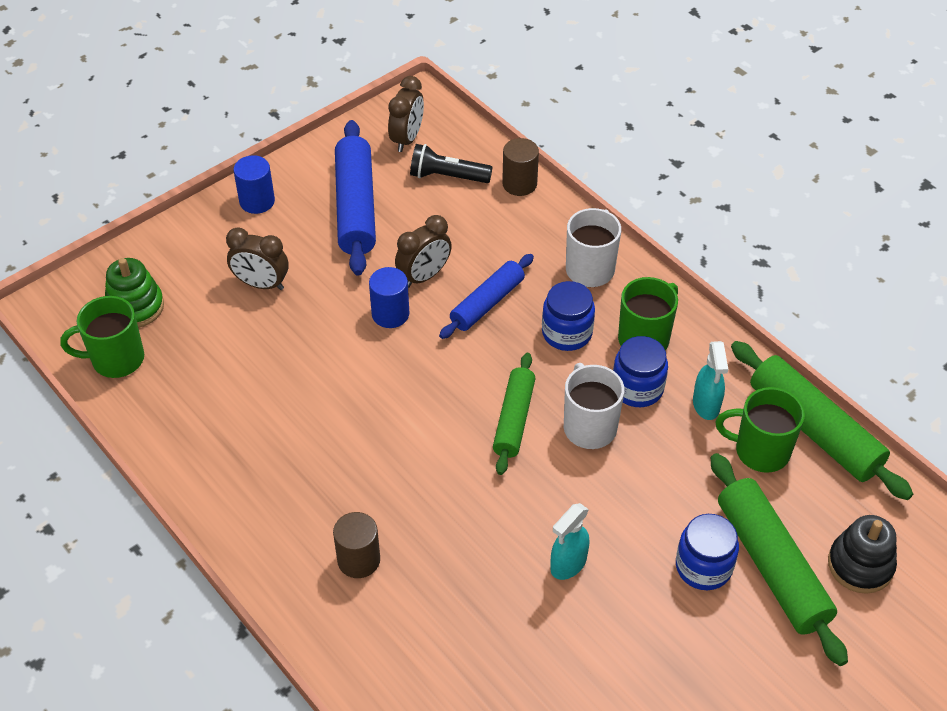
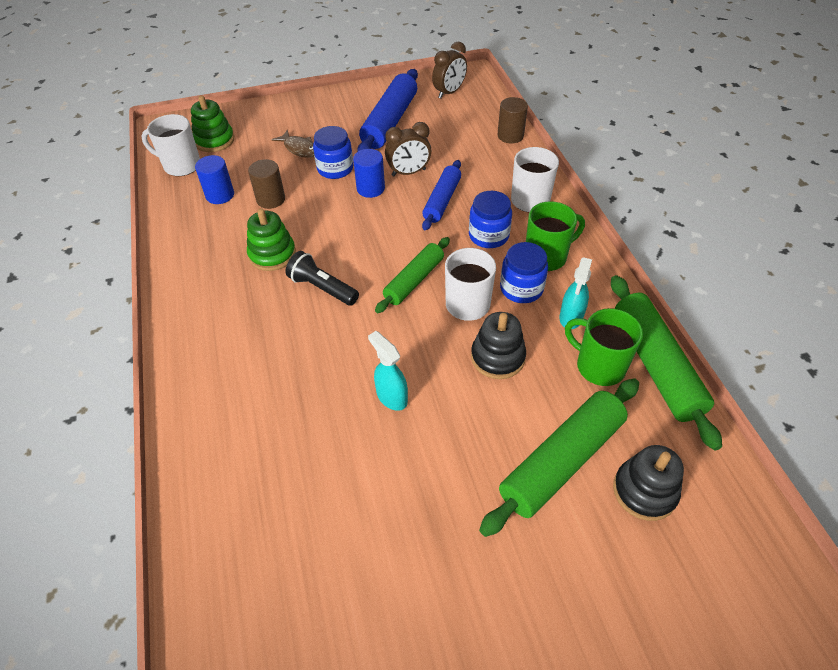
camera: 25 degrees right, 0 degrees up
(116, 359) = (181, 165): green mug -> white mug
(257, 201) = (329, 103): blue cylinder -> blue cylinder (220, 195)
(261, 284) = (299, 149): brown clock -> brown fish
(325, 443) = (272, 254): none -> green stacking toy
(358, 560) = (241, 337): brown cylinder -> brown cylinder (271, 199)
(447, 176) = (462, 119): black flashlight -> black flashlight (322, 288)
(487, 303) = (442, 201): blue rolling pin -> blue rolling pin turned 45 degrees counterclockwise
(568, 564) = (391, 397): turquoise spray bottle -> turquoise spray bottle turned 75 degrees clockwise
(654, 478) = (497, 357): none -> black stacking toy
(703, 567) = (501, 440): blue jar -> blue jar (335, 169)
(771, 565) = (561, 461): green rolling pin -> green rolling pin turned 45 degrees clockwise

